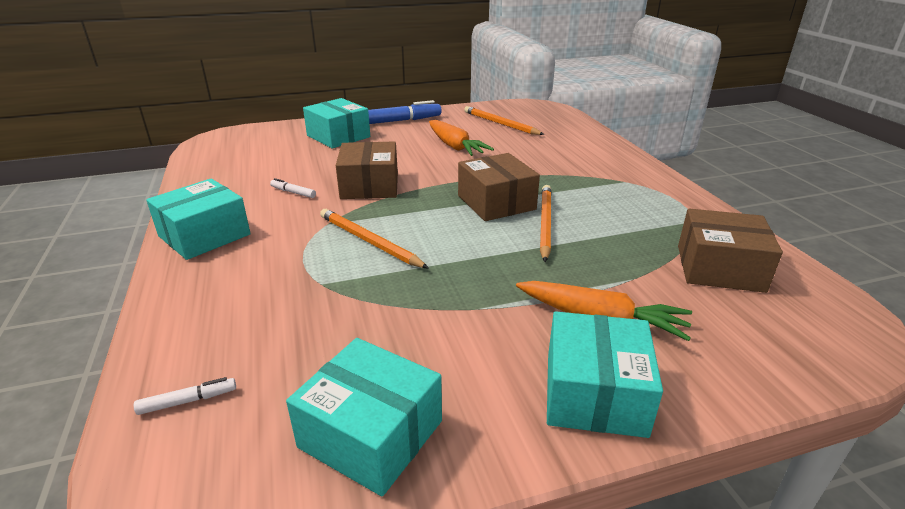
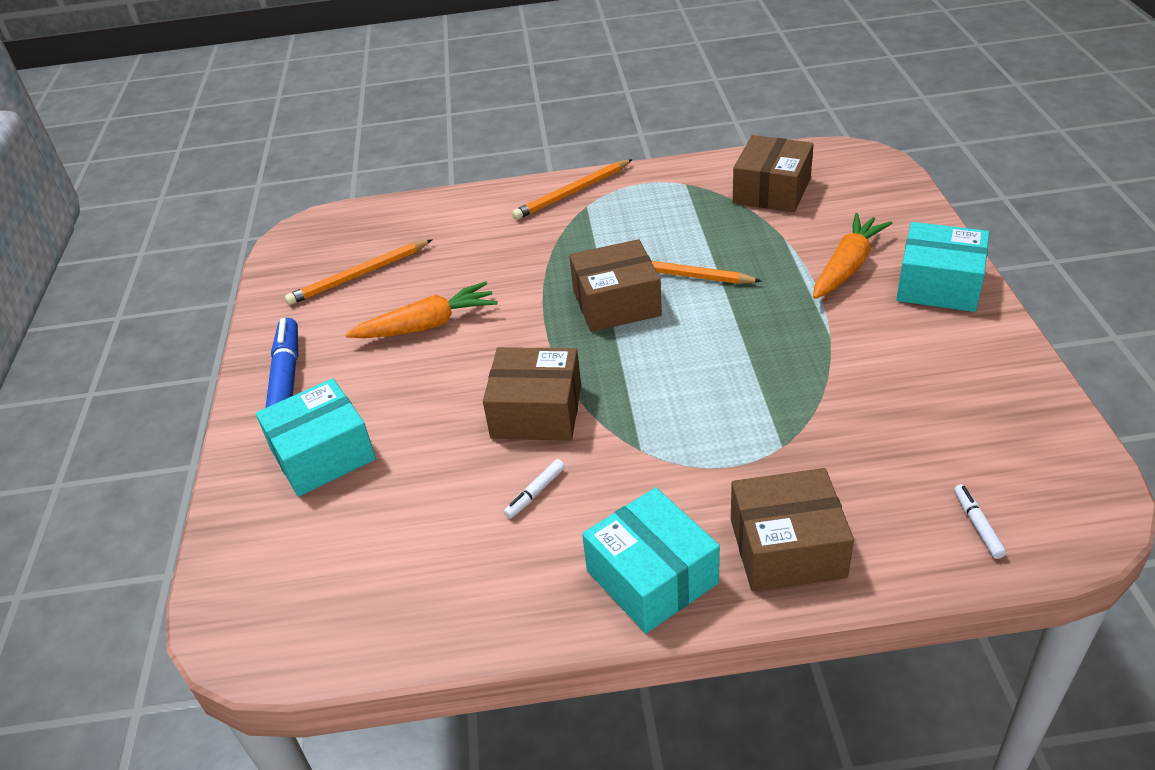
camera: 75 degrees left, 10 degrees up
(207, 288) = (787, 548): none -> brown box
(369, 241) = (693, 409): orange pencil -> orange pencil (572, 193)
(371, 434) = (998, 402): turquoise box -> none

